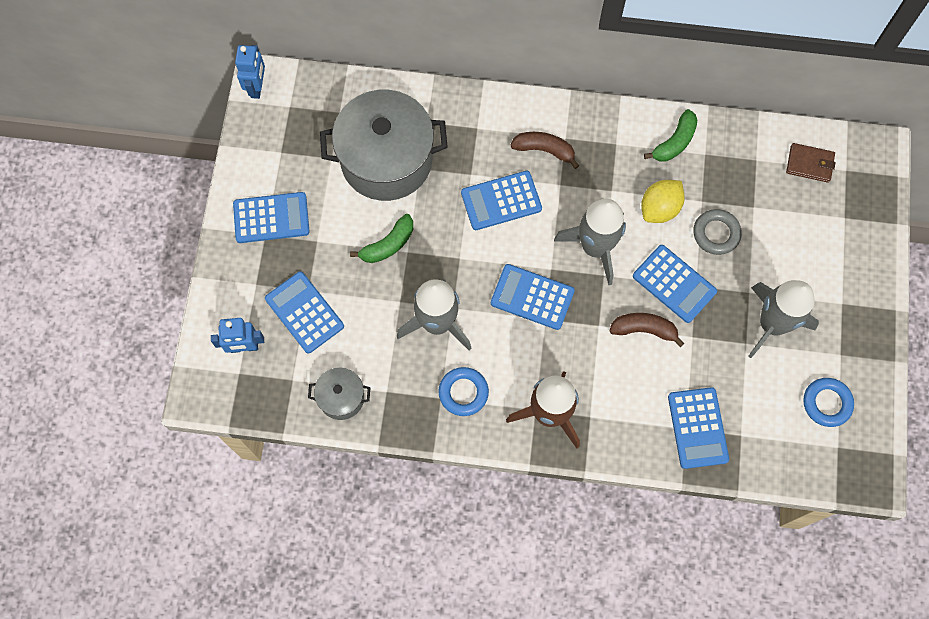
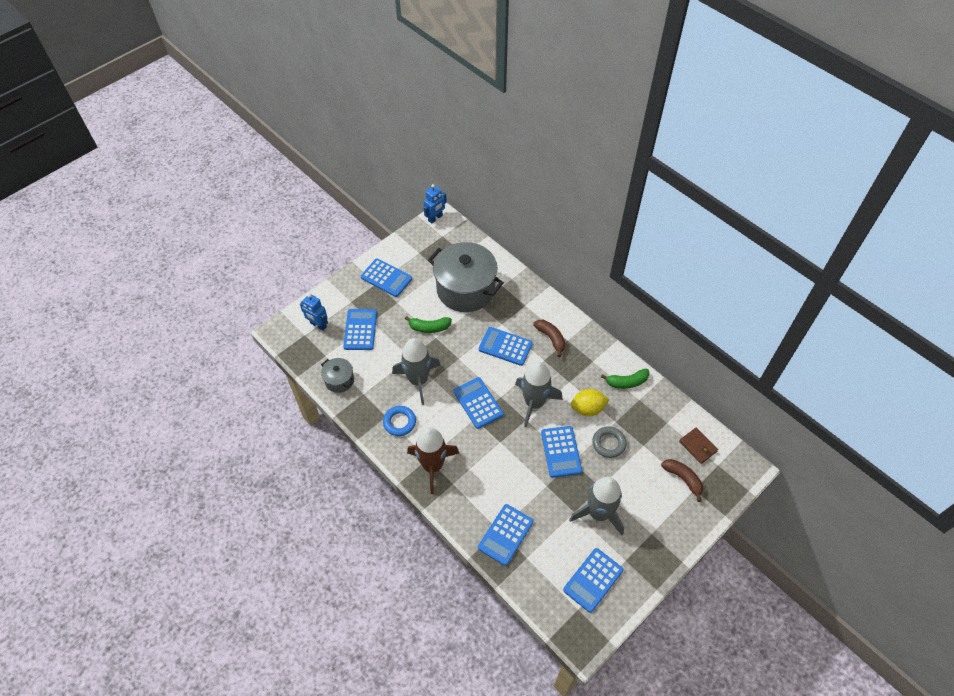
camera: 40 degrees right, 15 degrees down
(644, 329) = (522, 462): brown banana -> brown banana (683, 479)
(827, 403) = (593, 580): blue ring -> blue calculator

